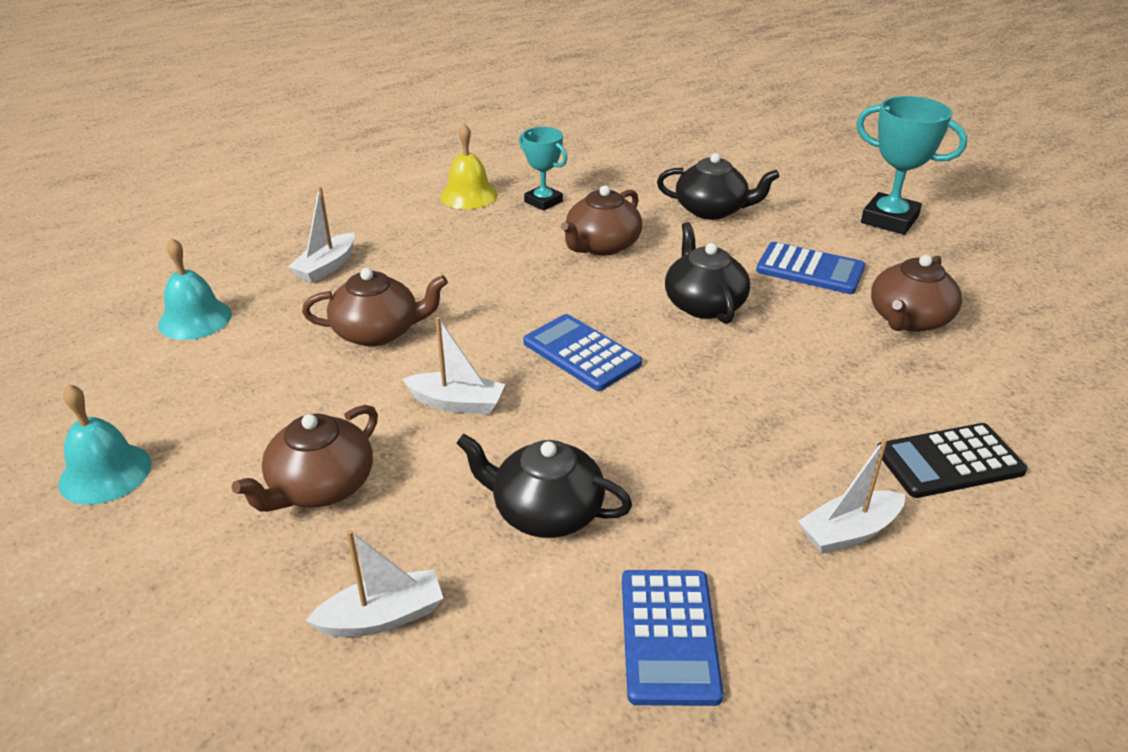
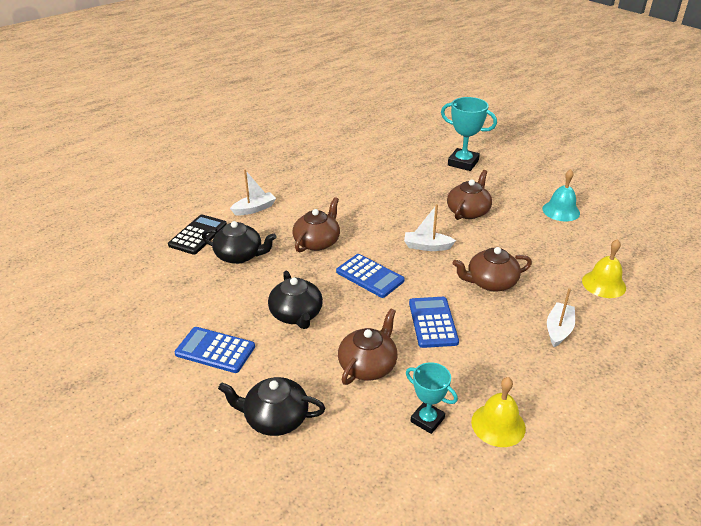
camera: 175 degrees right, 0 degrees up
(195, 319) = (603, 284): turquoise bell -> yellow bell
(382, 617) = (421, 179): white boat -> none
(546, 511) = (373, 208): black teapot -> black teapot (239, 255)
(669, 636) = (326, 180): blue calculator -> blue calculator (433, 322)
(889, 220) = (122, 415): turquoise trophy -> turquoise trophy (463, 163)
(909, 319) = (169, 311): brown teapot -> brown teapot (317, 242)
(949, 461) = (198, 235): black calculator -> black calculator turned 45 degrees counterclockwise

